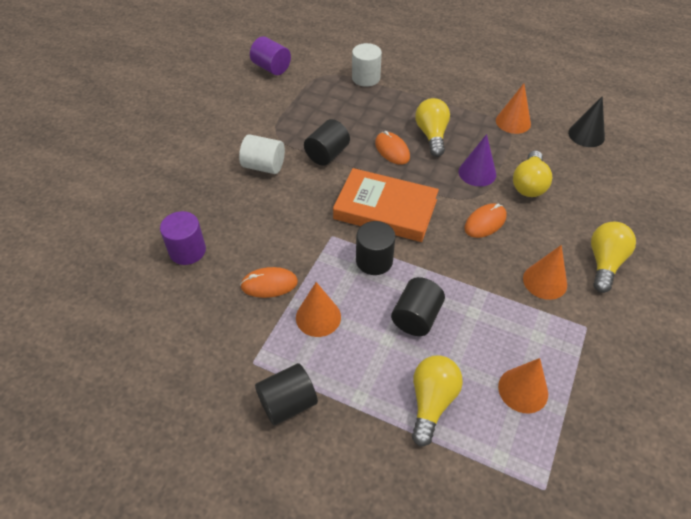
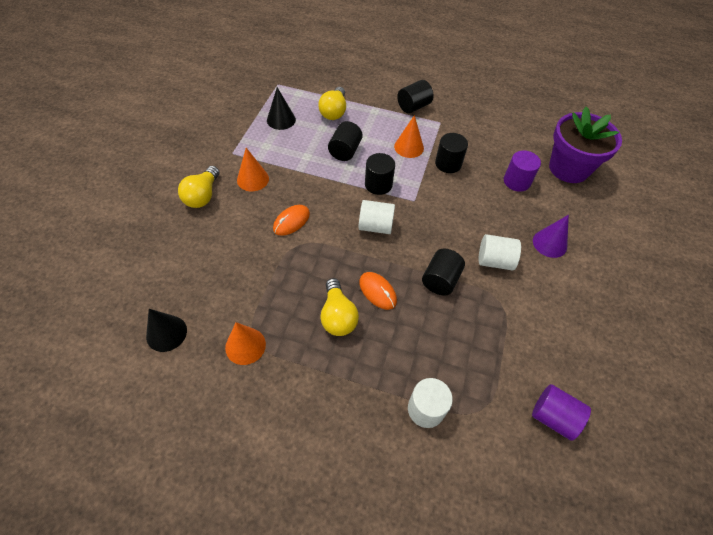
camera: 170 degrees right, 5 degrees up
(103, 264) = (568, 168): none -> purple flower pot
(269, 284) = (448, 164): orange mouse -> black cylinder
(385, 209) = (375, 226): orange book -> white cylinder
(477, 173) = (293, 271): purple cone -> purple cone (549, 243)
(523, 390) = (281, 120): orange cone -> black cone
(529, 184) = (246, 262): yellow light bulb -> none

